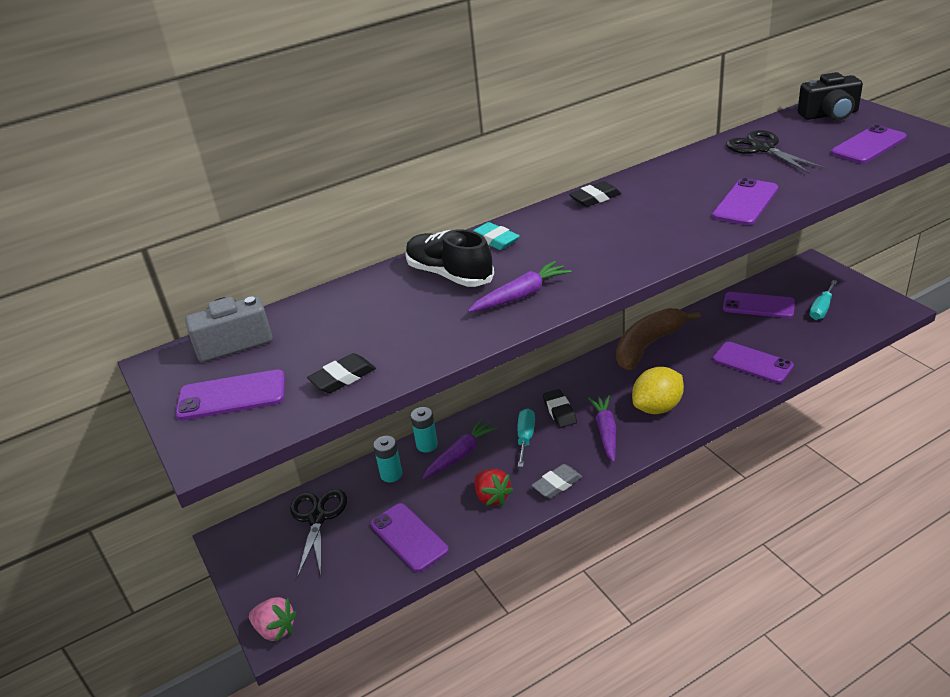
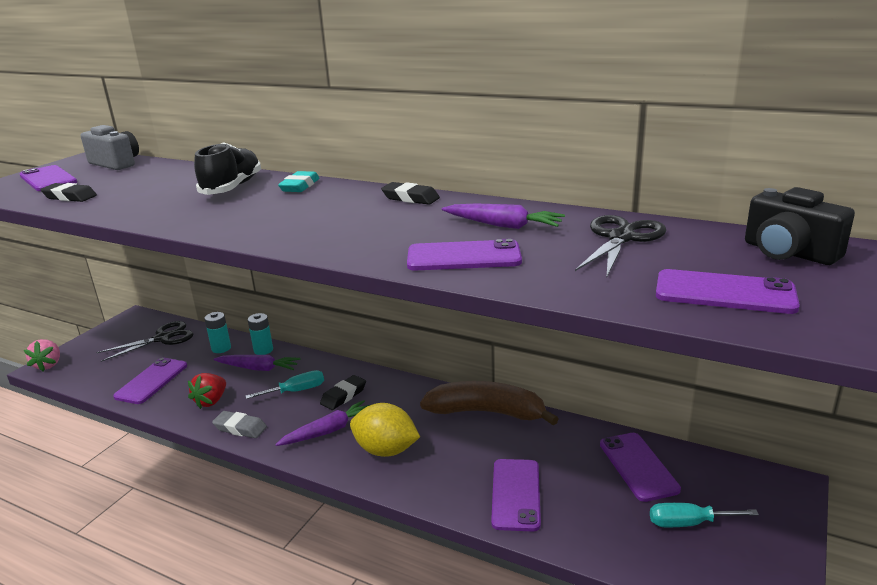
camera: 55 degrees right, 10 degrees down
(521, 295) = (206, 214): purple carrot -> purple carrot (503, 225)

